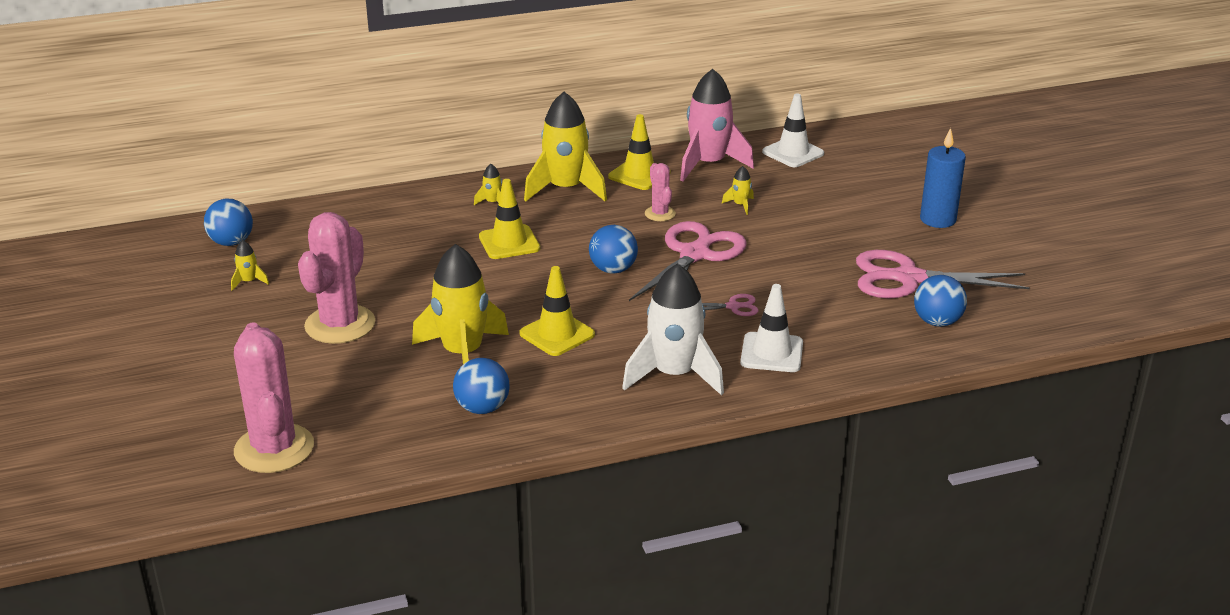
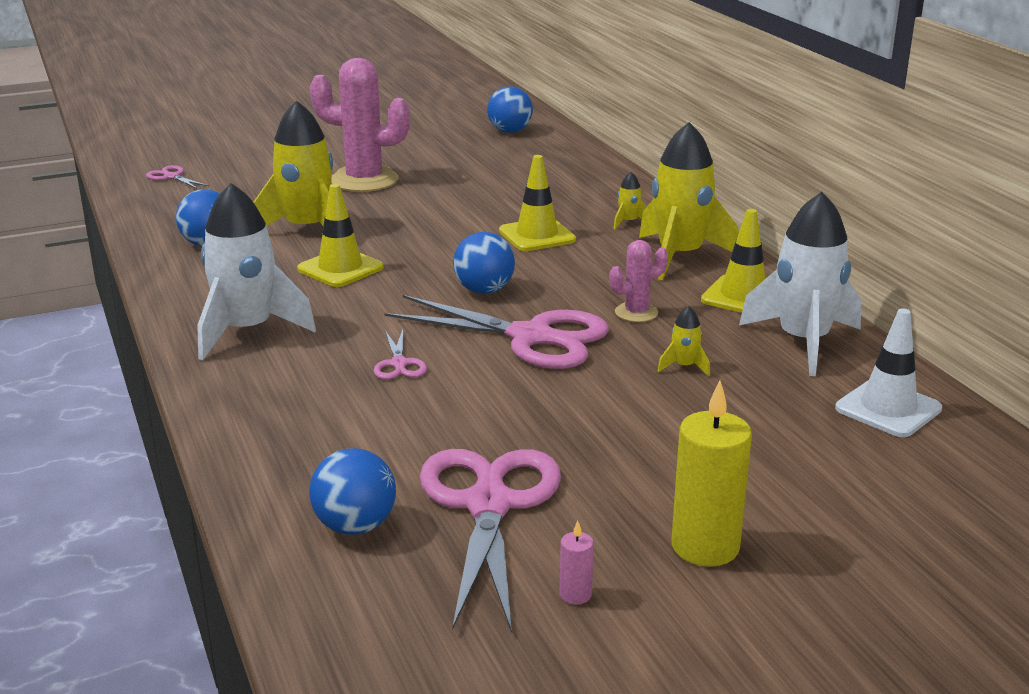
camera: 85 degrees right, 5 degrees down
(249, 282) = (439, 144): yellow rocket -> none
(274, 449) = (172, 177): pink cactus -> pink scissors
(708, 164) = (803, 342): pink rocket -> white rocket
(771, 353) = (285, 390): white traffic cone -> none
(937, 219) = (705, 547): blue candle -> yellow candle
(986, 257) = (575, 594): none -> pink candle

